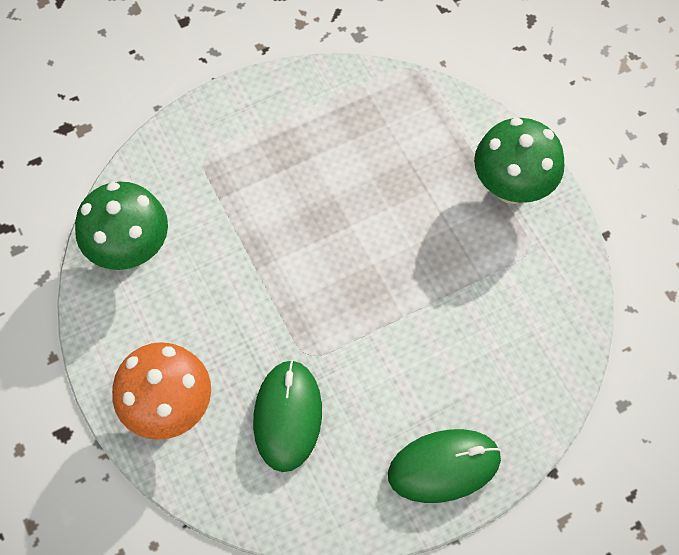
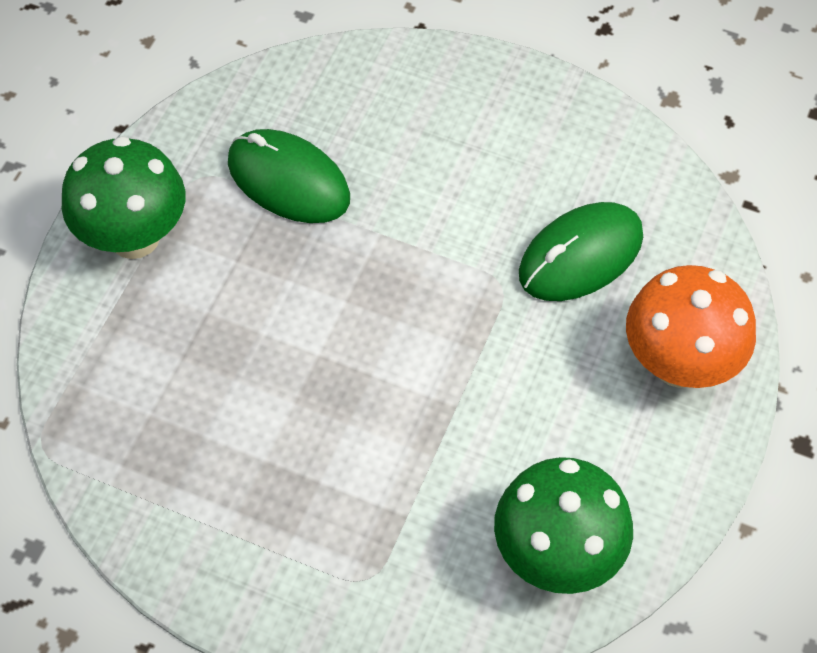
camera: 130 degrees left, 5 degrees down
(444, 466) = (499, 102): green mouse -> green mouse (288, 180)

